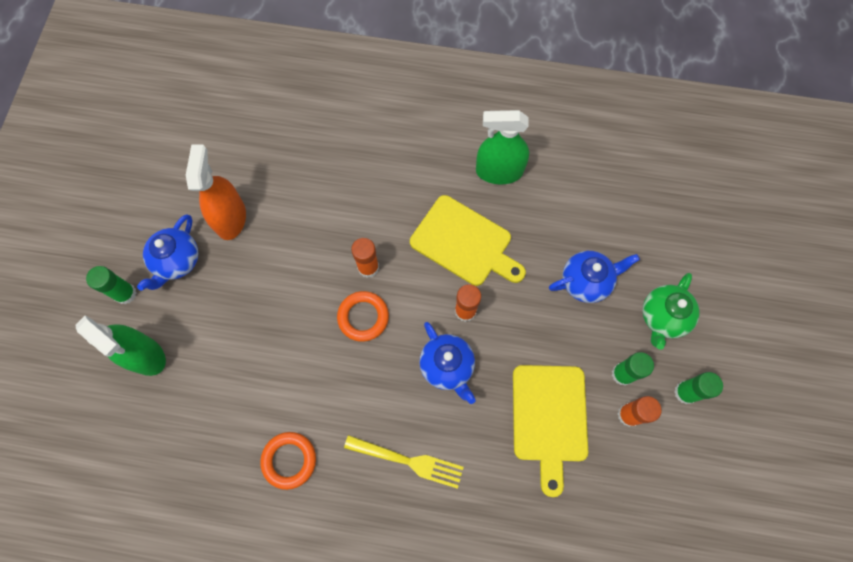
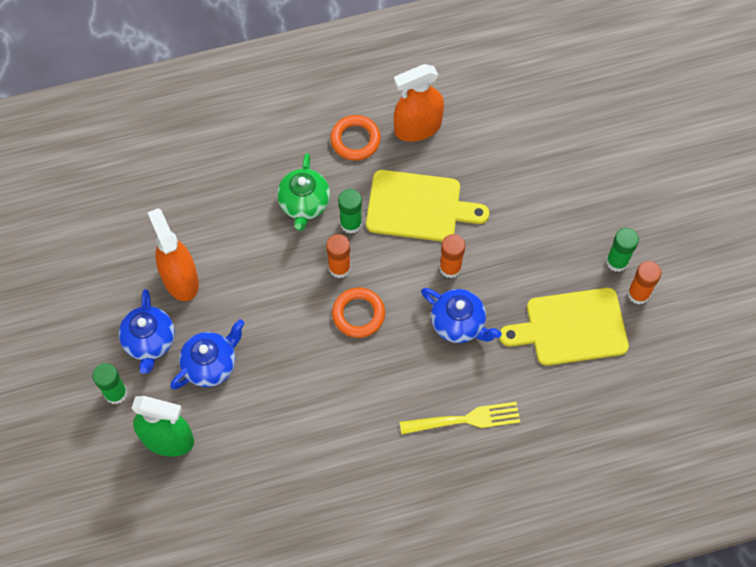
camera: 25 degrees left, 5 degrees down
(289, 460) = (357, 468): orange ring -> orange ring (355, 140)
(499, 171) = (417, 127): green spray bottle -> orange spray bottle
(549, 418) = (571, 327): yellow cutting board -> yellow cutting board turned 105 degrees clockwise
(586, 281) = (547, 194): blue teapot -> blue teapot (211, 364)
(663, 317) = (629, 197): green teapot -> green teapot (304, 204)
(685, 392) = (678, 253): green glue stick -> green glue stick (351, 223)

